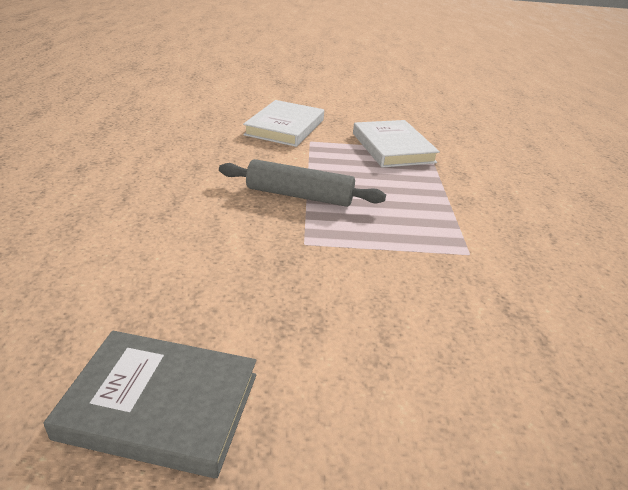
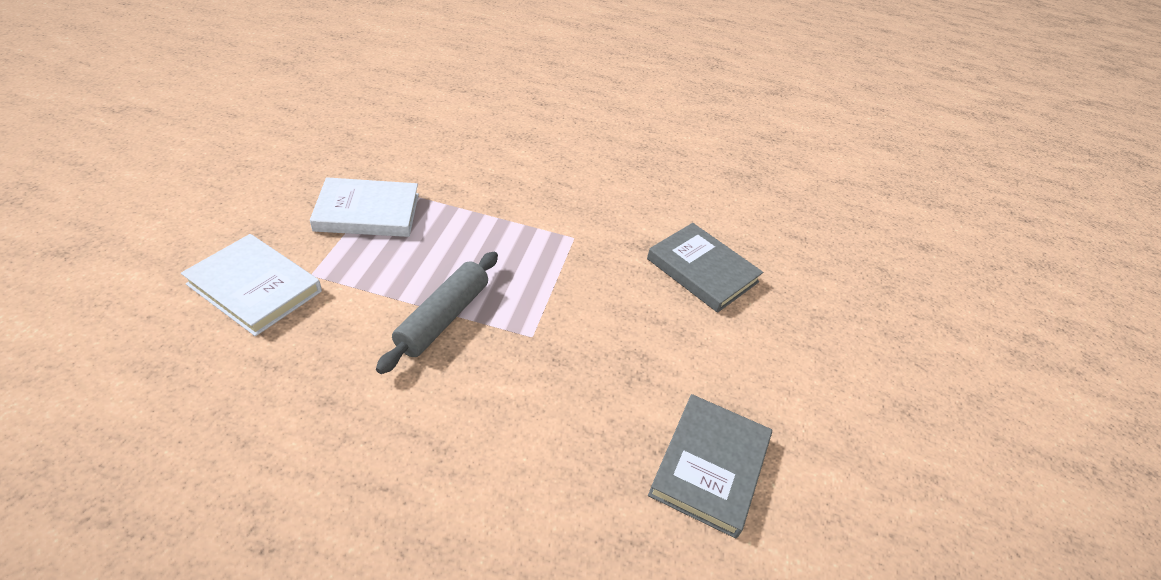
camera: 80 degrees left, 10 degrees up
(520, 379) = (702, 270): none -> grey book

